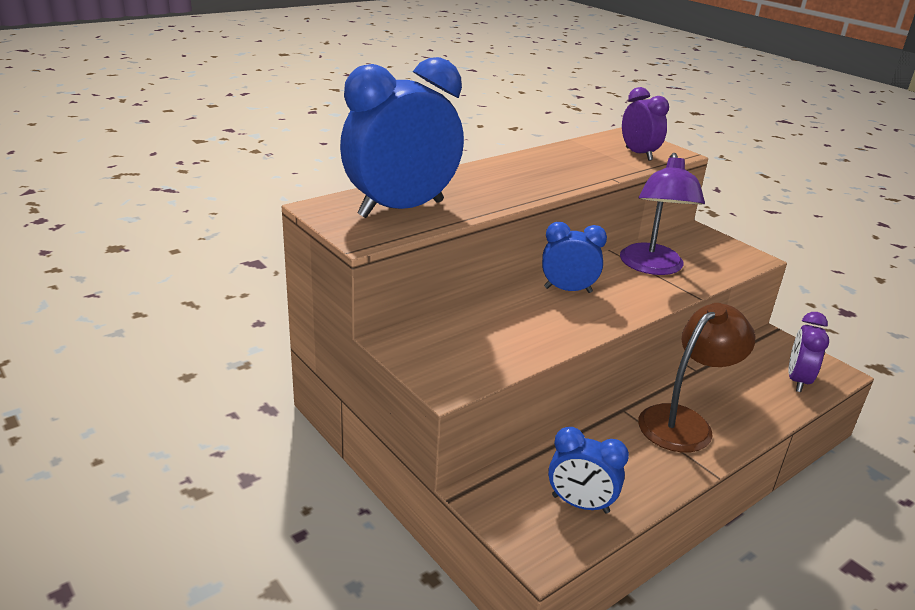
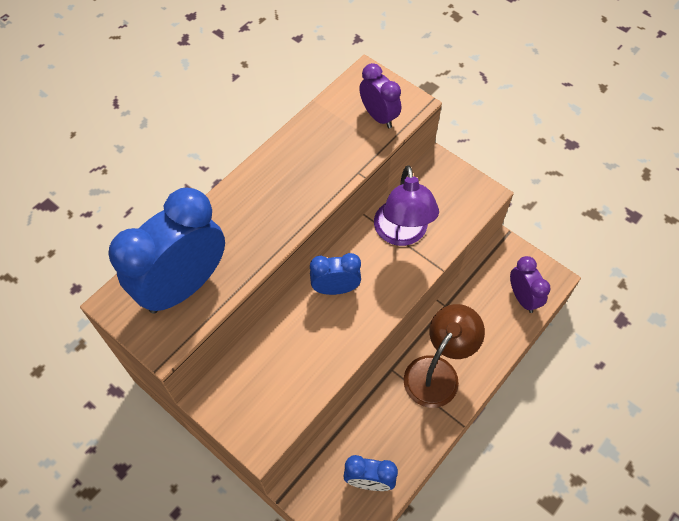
camera: 10 degrees left, 30 degrees up
(797, 380) = (522, 298): purple clock -> purple clock turned 150 degrees clockwise

